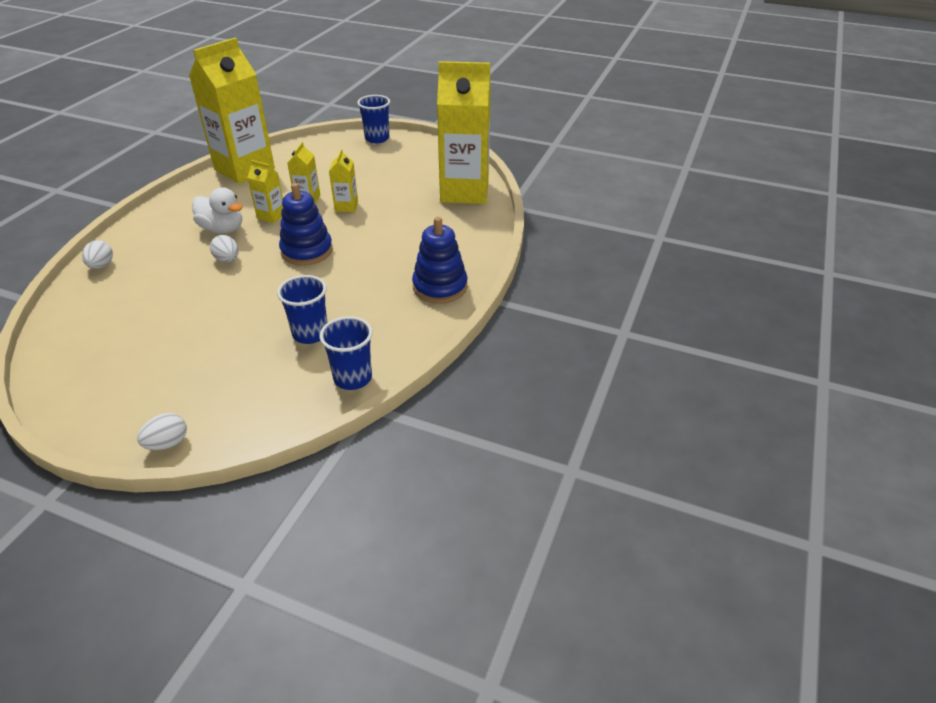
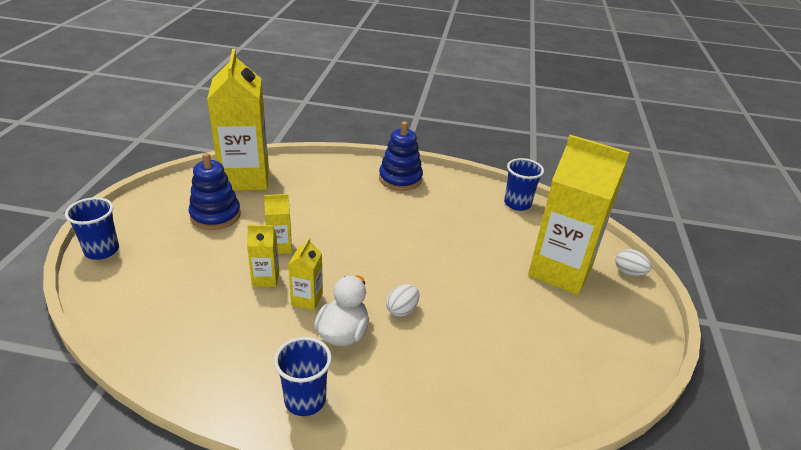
camera: 105 degrees left, 5 degrees down
(101, 266) = (450, 424): white egg -> none
(244, 169) = (180, 361): yellow carton -> yellow carton (560, 271)
(307, 251) = (370, 257): blue stacking toy -> blue stacking toy (215, 215)
(310, 334) = (484, 231): blue cup -> blue cup (305, 400)

